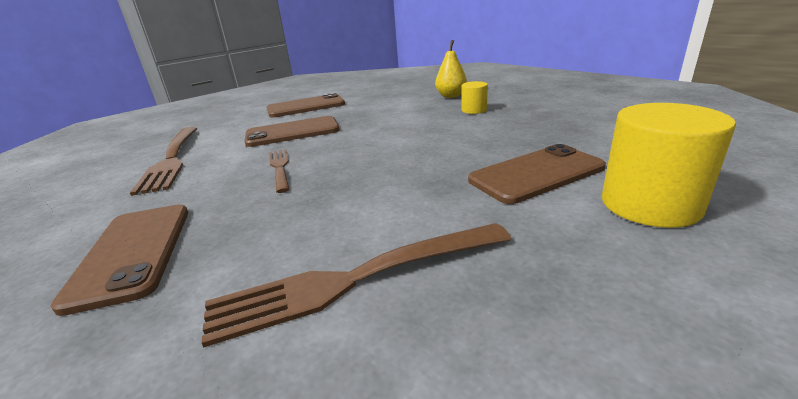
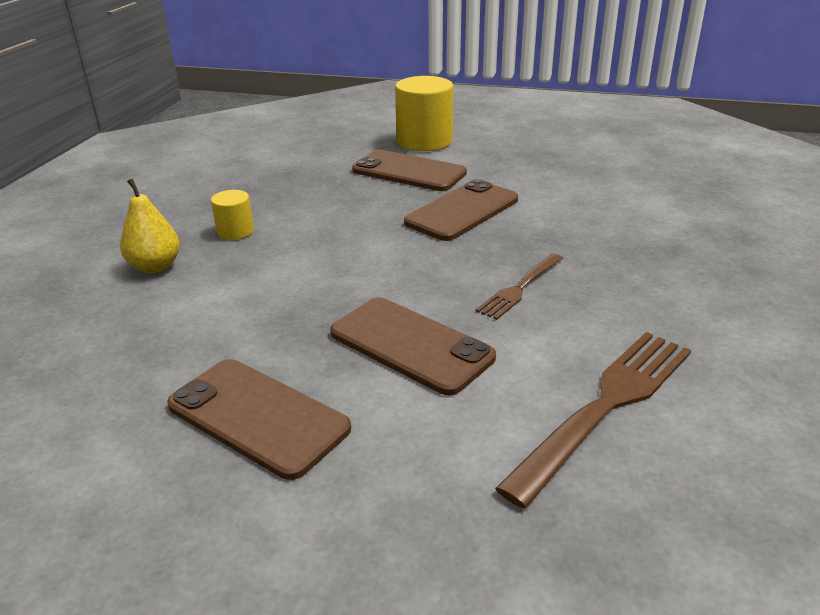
camera: 125 degrees left, 5 degrees up
(133, 253) = (707, 274): brown phone -> brown phone (462, 211)
(355, 280) = (596, 190): brown fork -> none

